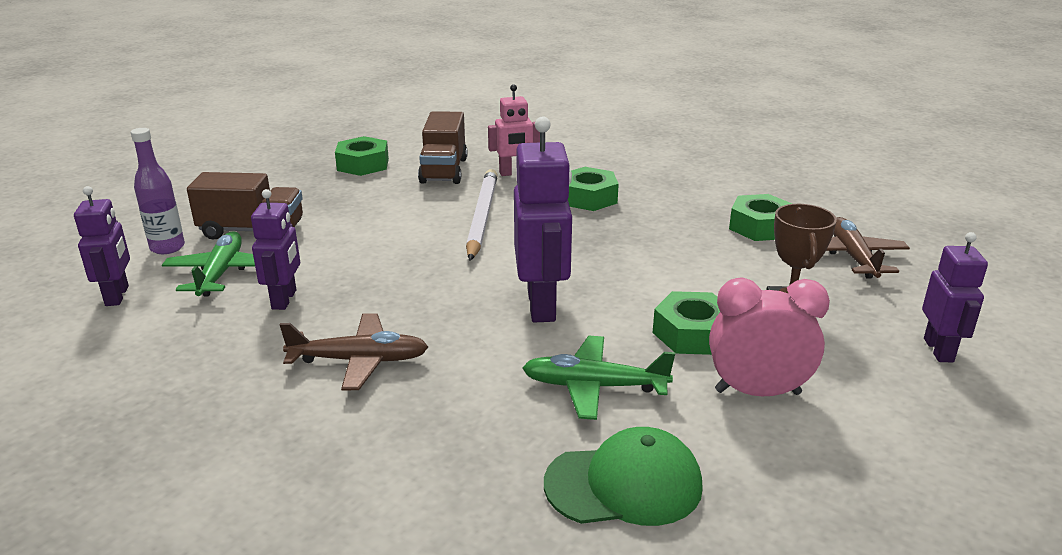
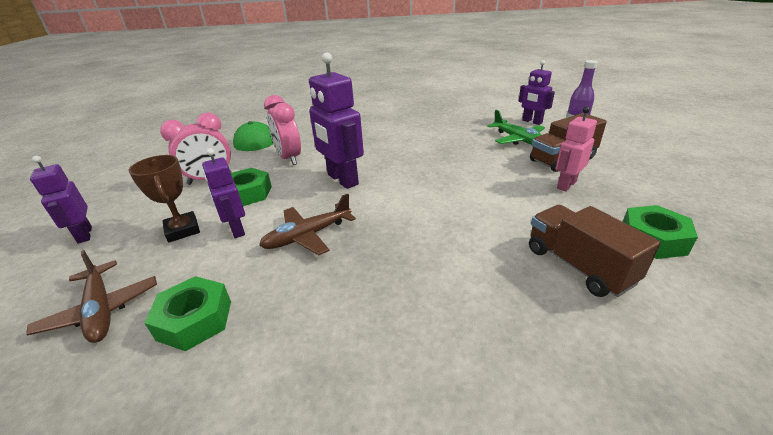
camera: 150 degrees right, 5 degrees up
(284, 299) = (467, 141): purple robot -> purple robot (236, 230)
(359, 361) = (395, 136): brown plane -> brown plane (307, 236)
(482, 217) = (455, 223): white pencil -> none
(514, 173) = (513, 296): pink robot -> pink robot (566, 185)
(588, 198) = (397, 288): green nut -> none
(593, 386) = (289, 158): green plane -> pink clock

